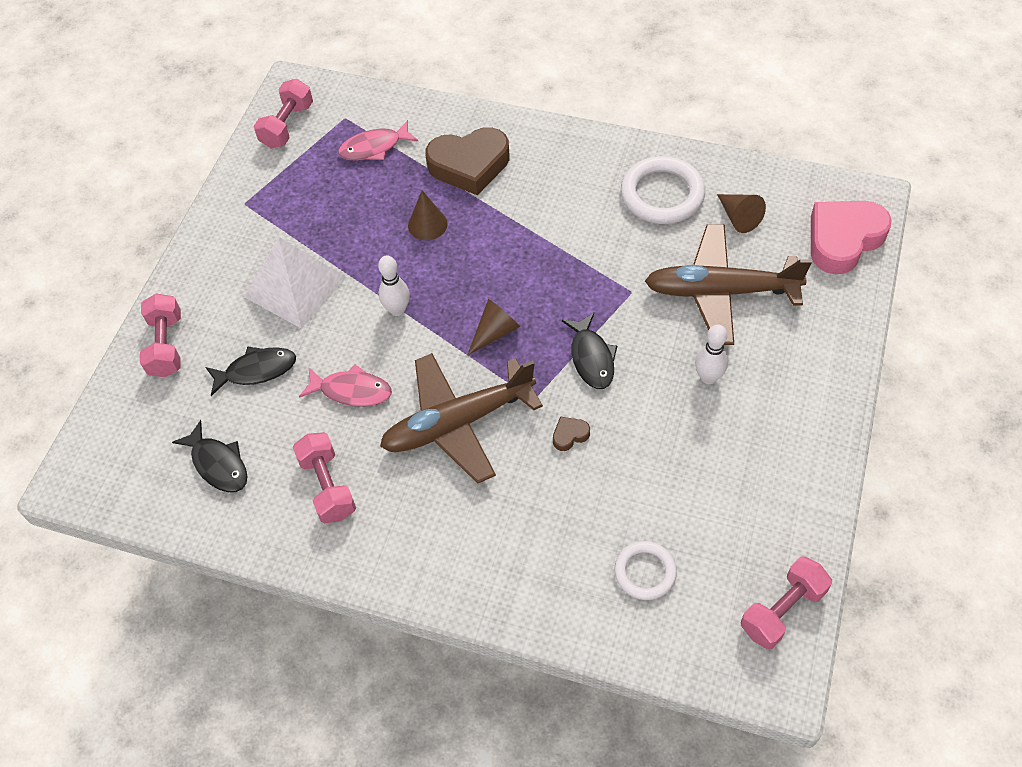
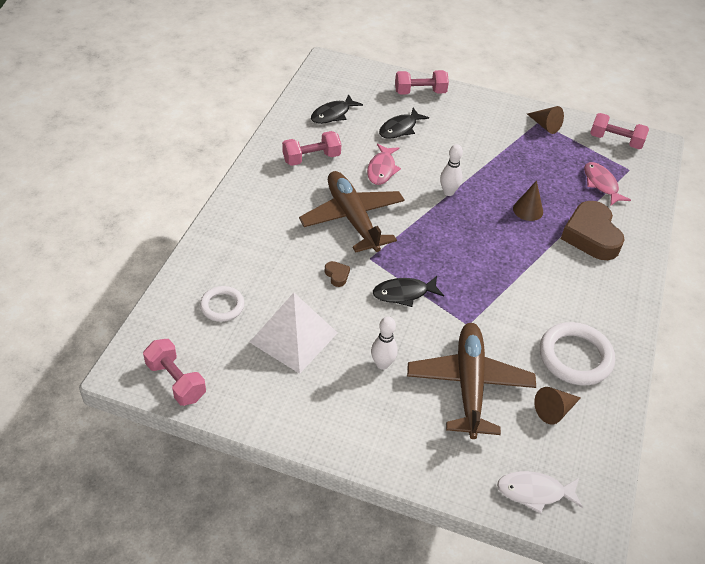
camera: 85 degrees right, 10 degrees down
(256, 370) = (400, 128): black fish -> black fish turned 60 degrees clockwise
(295, 287) = (467, 145): white pyramid -> white pyramid (293, 337)
(495, 332) = (428, 241): brown cone -> brown cone (545, 125)
(843, 240) = (534, 492): pink heart -> white fish

